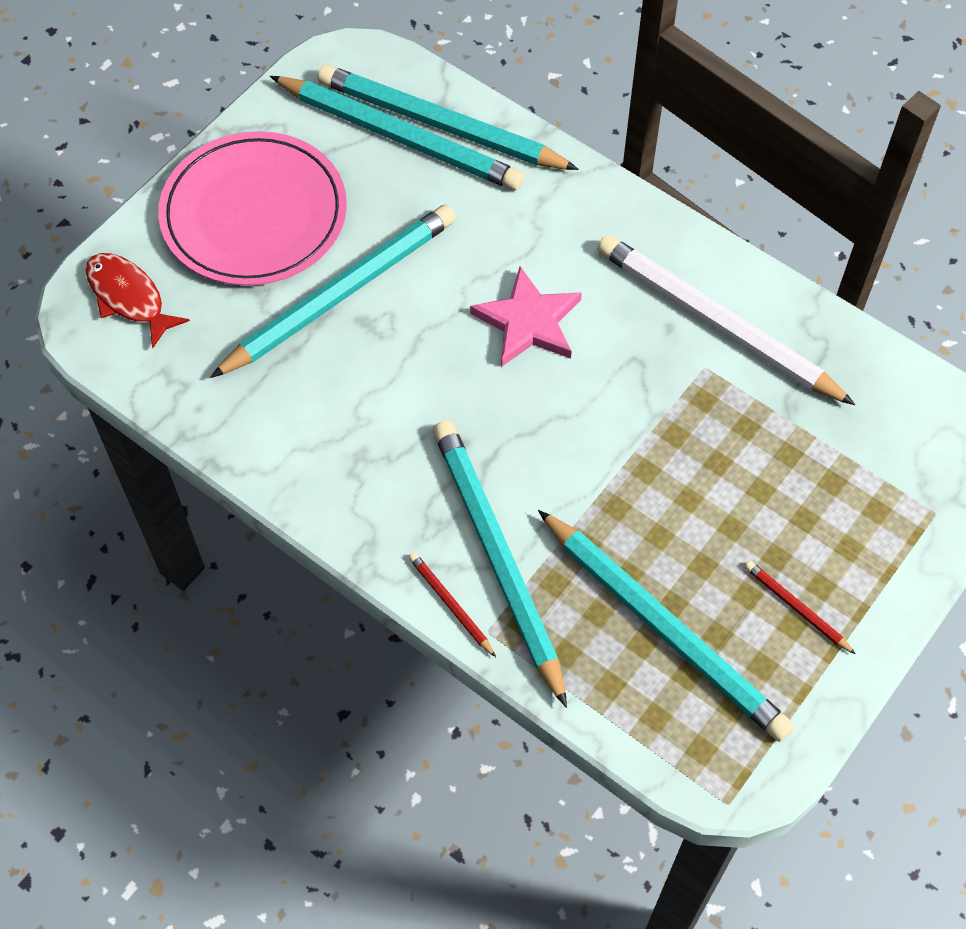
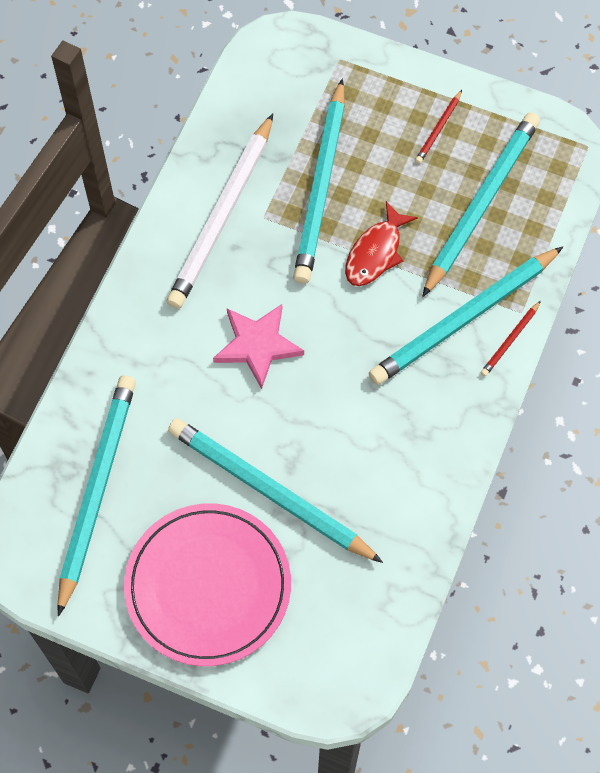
camera: 105 degrees left, 5 degrees up
(129, 297) = (320, 661): red fish -> red fish (376, 252)
(441, 125) = (75, 460): turquoise pencil -> turquoise pencil (321, 186)

